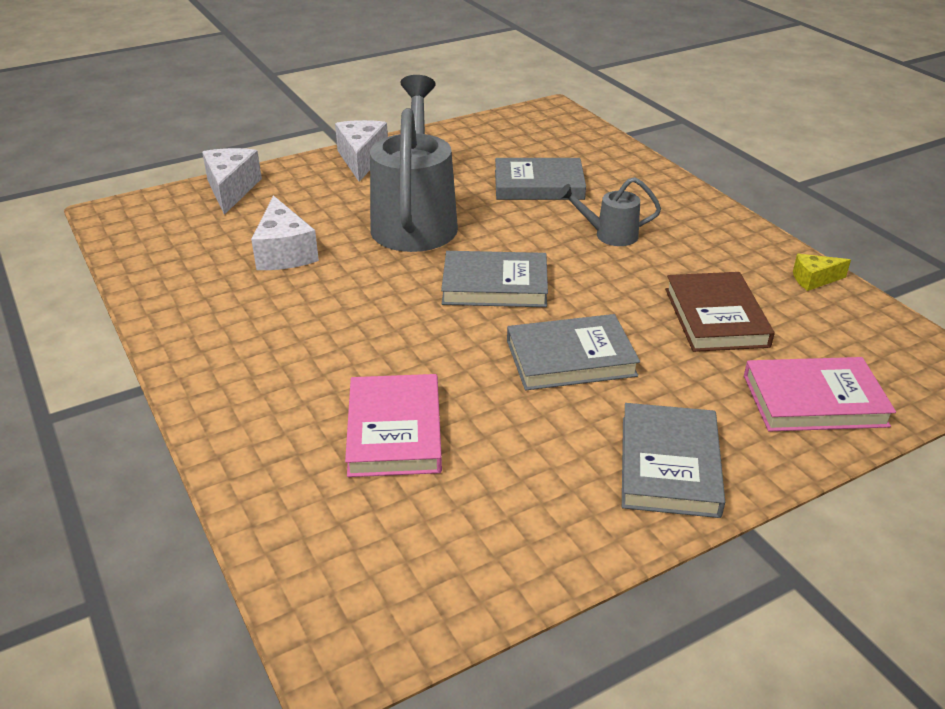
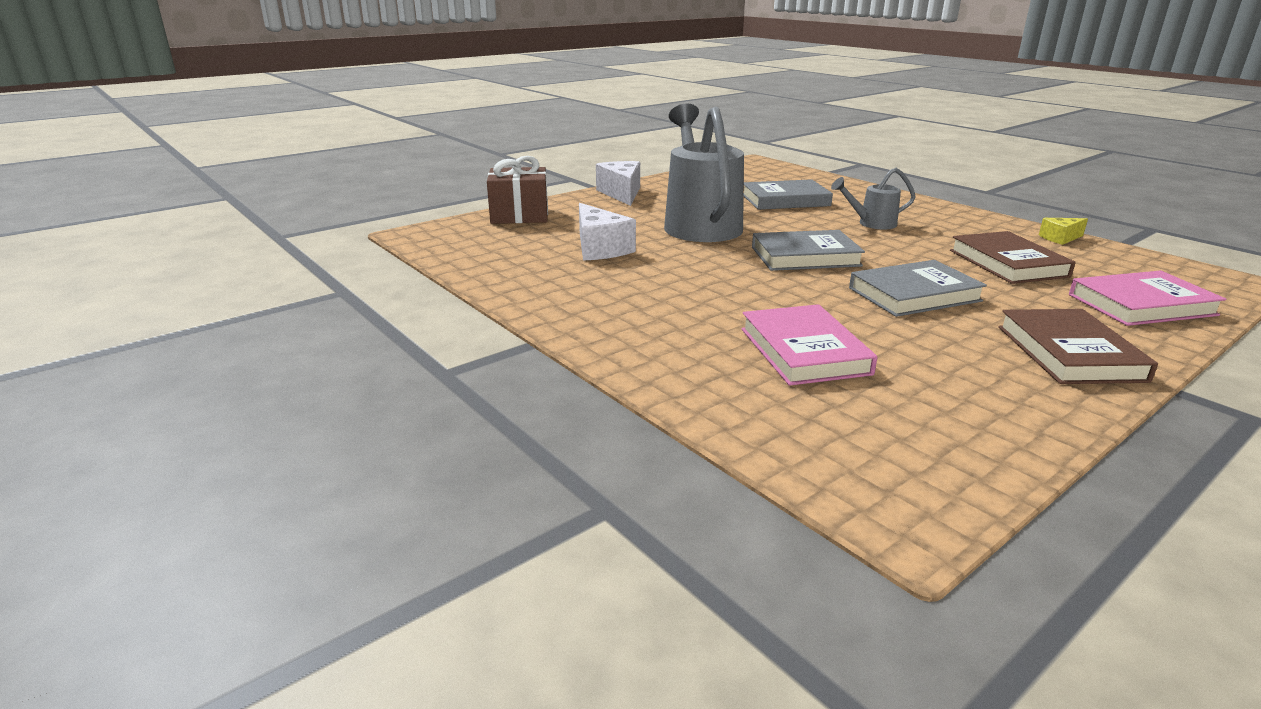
camera: 10 degrees left, 10 degrees down
(231, 189) = (519, 215): white cheese -> brown gift
(669, 465) = (1069, 353): grey book -> brown book

